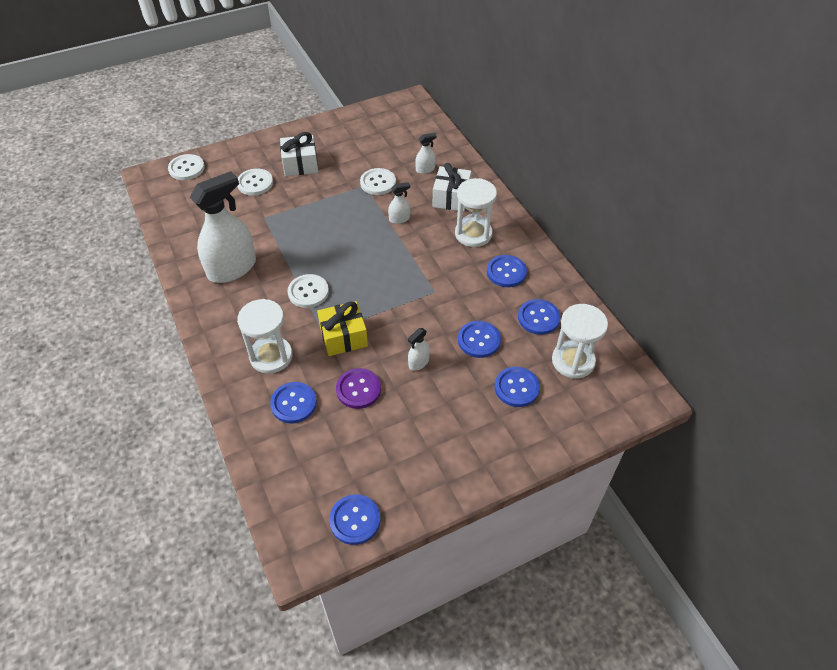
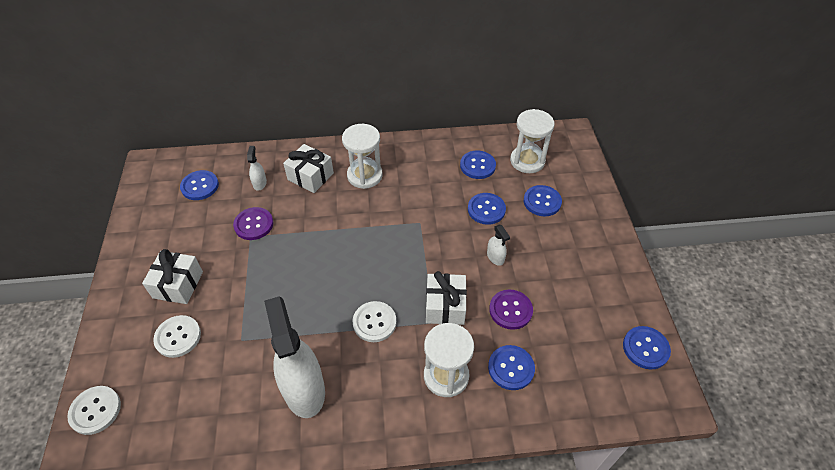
camera: 70 degrees left, 0 degrees up
(343, 337) = (445, 306): yellow gift -> white gift
(378, 183) = (254, 224): white button -> purple button
(399, 219) = (315, 222): white spray bottle -> none
(506, 272) = (420, 169): blue button -> blue button (200, 186)

